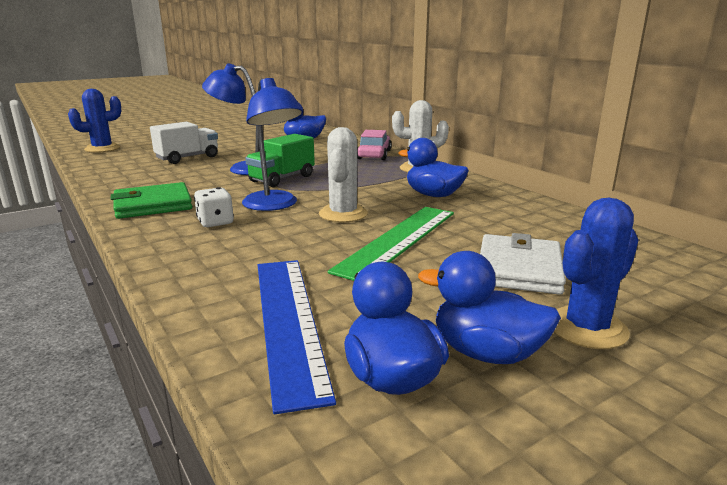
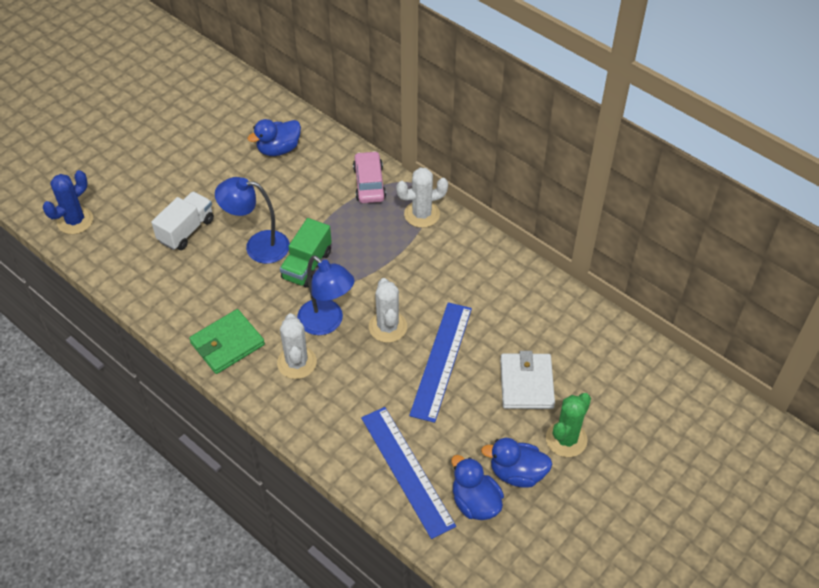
camera: 15 degrees left, 30 degrees up
(215, 222) = (297, 362): white dice -> white cactus
(398, 240) = (441, 360): green ruler -> blue ruler
(433, 195) = (449, 275): blue duck -> none
(587, 328) = (566, 439): blue cactus -> green cactus

